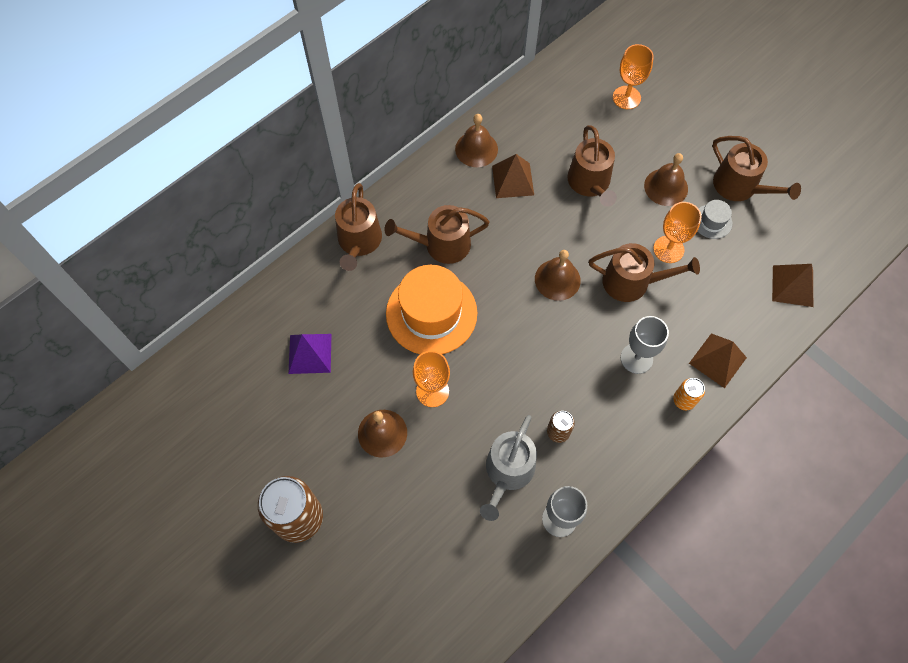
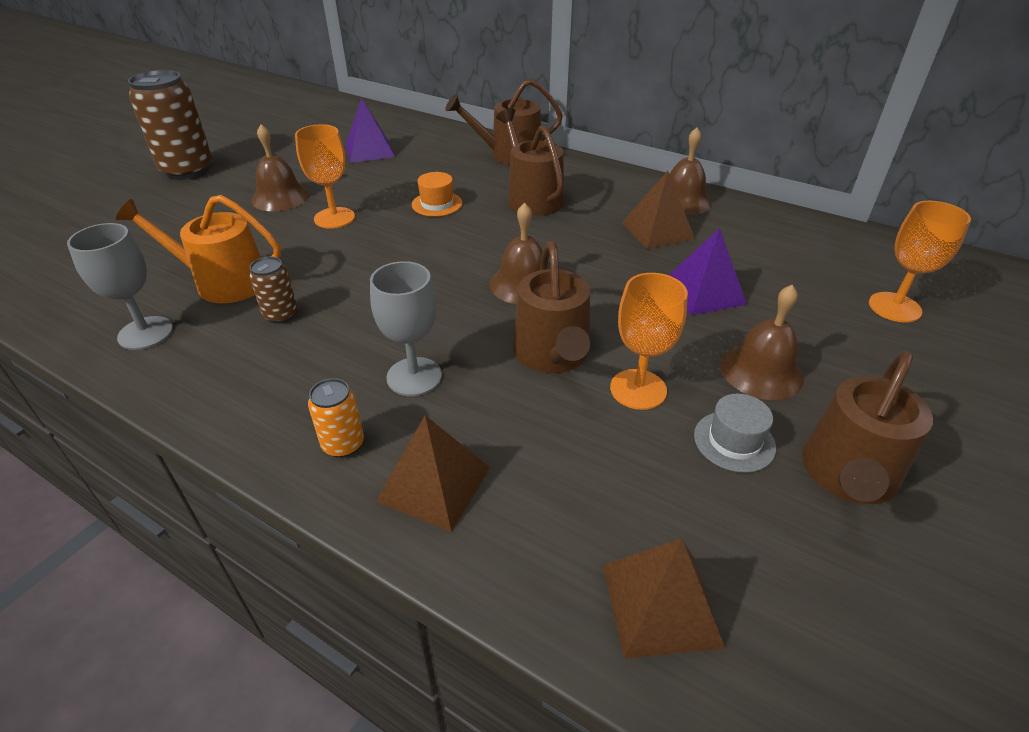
camera: 75 degrees right, 25 degrees down
(431, 313) = (437, 204): orange hat -> orange hat, size x0.45
(508, 472) = (223, 282): grey watering can -> orange watering can
(590, 183) = (703, 292): brown watering can -> purple pyramid

